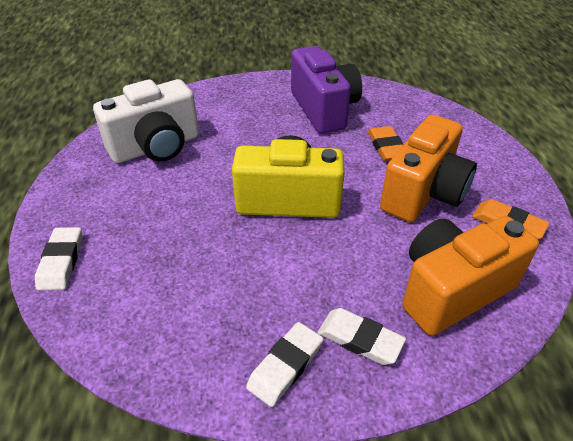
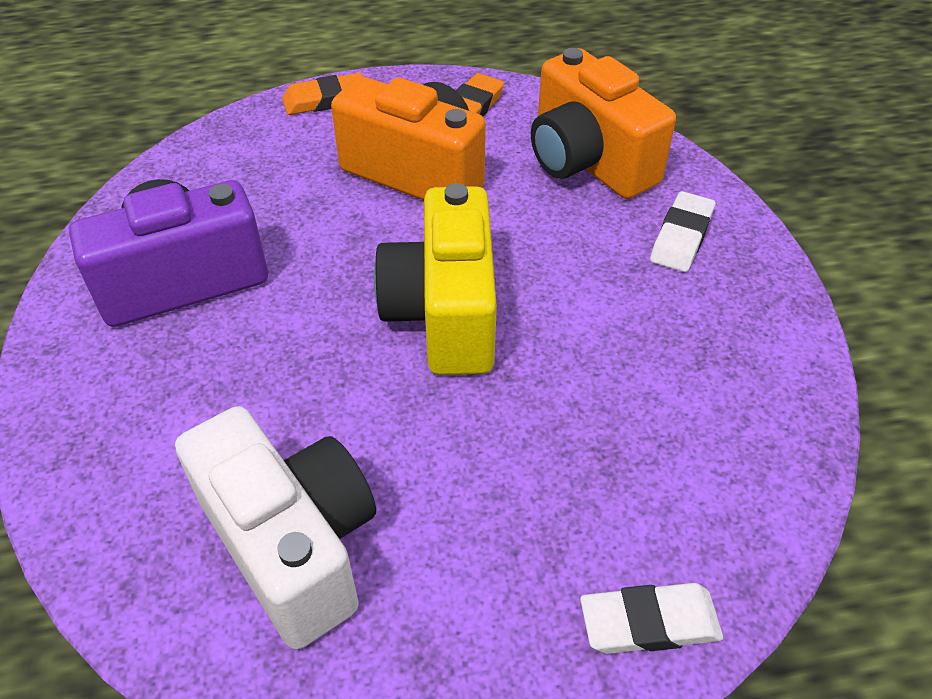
camera: 95 degrees left, 5 degrees up
(285, 366) = (741, 298): white eraser -> none
(386, 147) = (307, 203): orange eraser -> orange eraser (325, 100)

